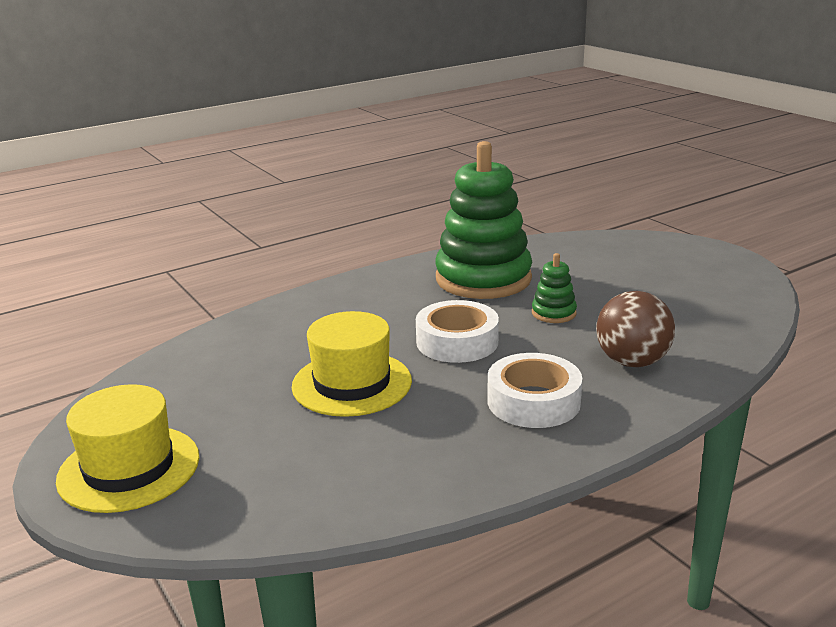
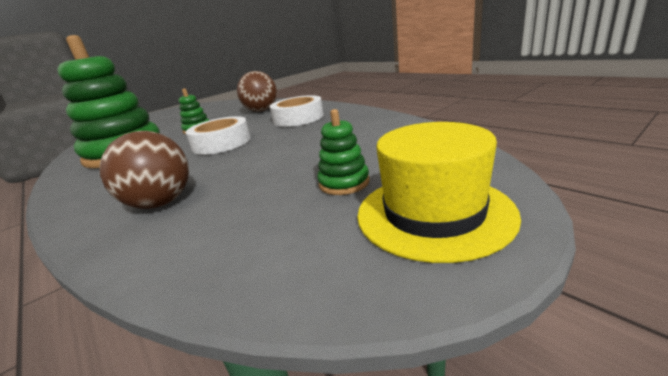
camera: 95 degrees left, 0 degrees up
(234, 428) = (344, 183): none -> green stacking toy
(296, 331) = (161, 203): none -> brown ball
(352, 383) = (272, 159): yellow hat -> none

